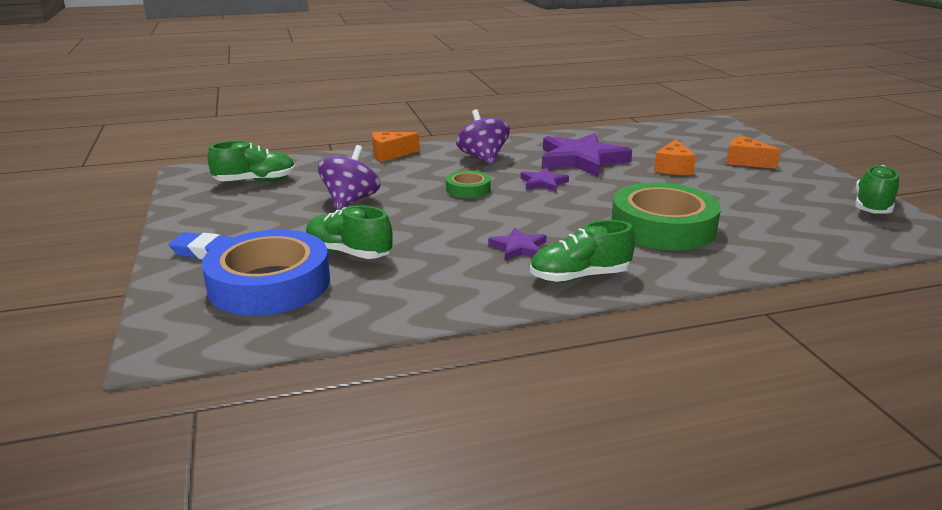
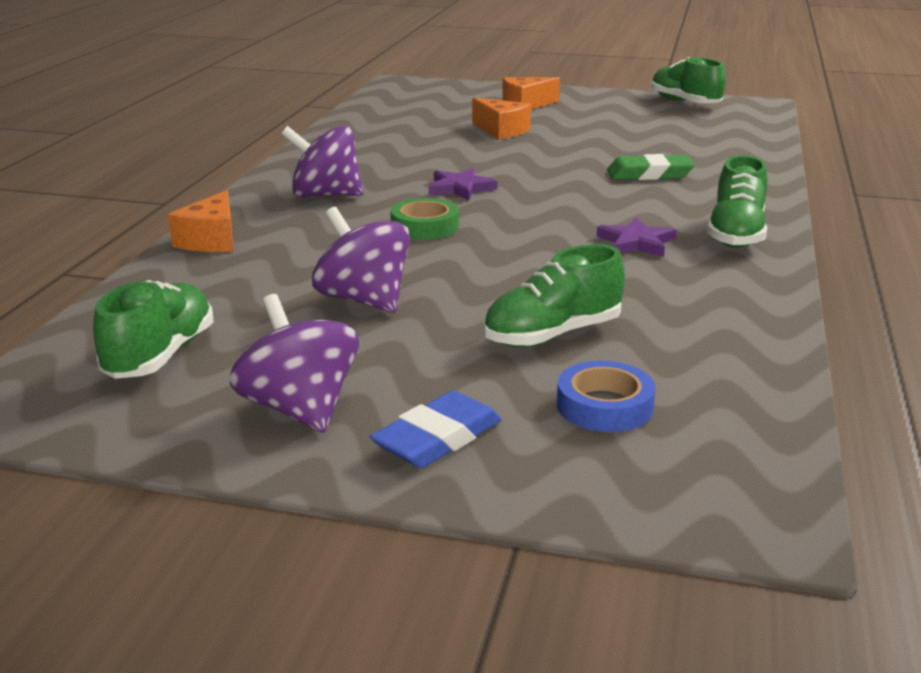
camera: 60 degrees left, 0 degrees up
(222, 219) = (299, 409): none -> purple spinning top
(269, 284) = (604, 406): blue tape -> blue tape, size x0.48
(581, 160) = (415, 156): purple star -> none
(663, 227) = (649, 174): green tape -> green eraser

